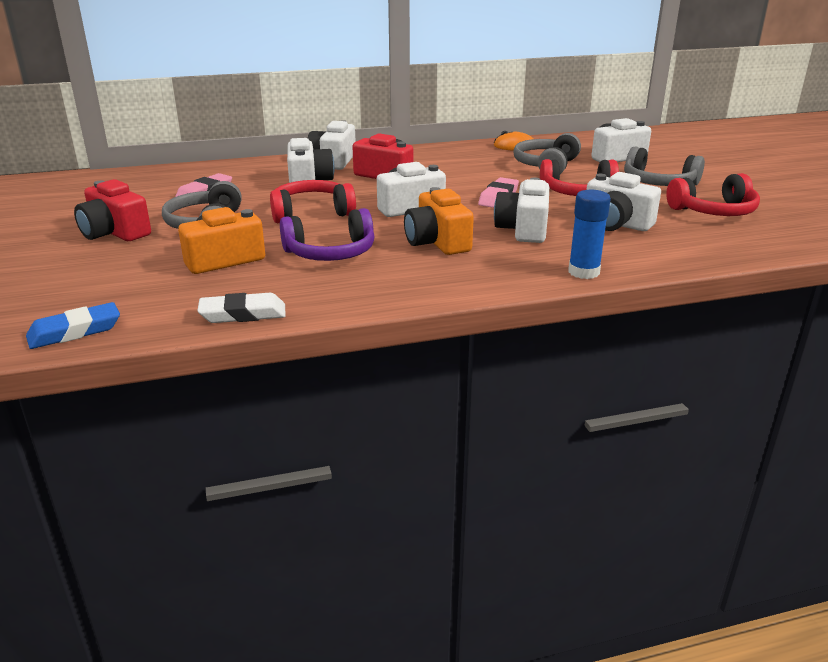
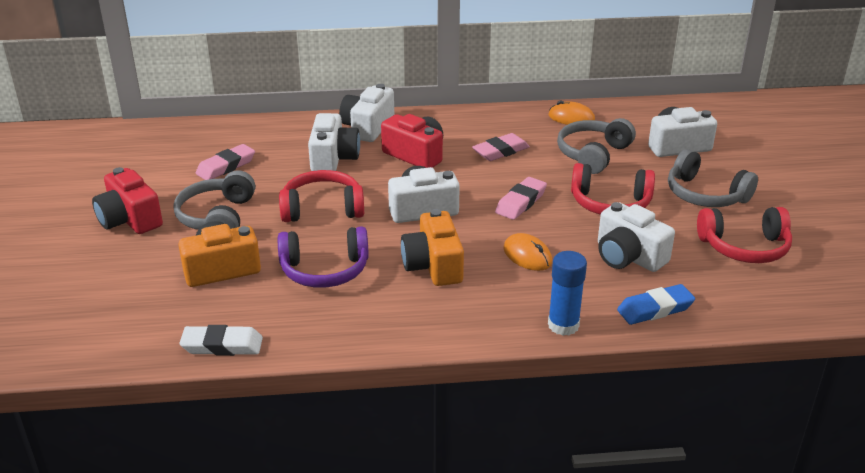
camera: 10 degrees right, 5 degrees up
(75, 331) = (73, 350): blue eraser -> blue eraser (655, 309)
(463, 168) = (500, 151): none -> pink eraser
(523, 229) = (527, 255): white camera -> orange mouse

